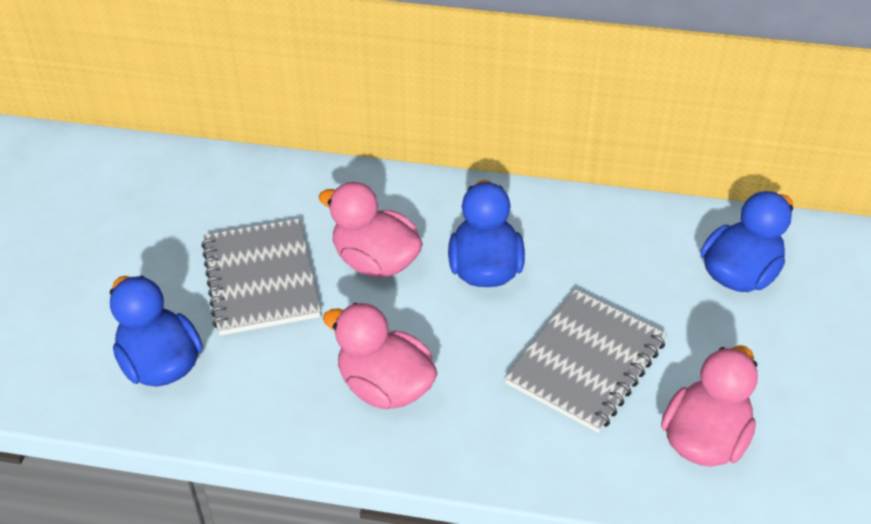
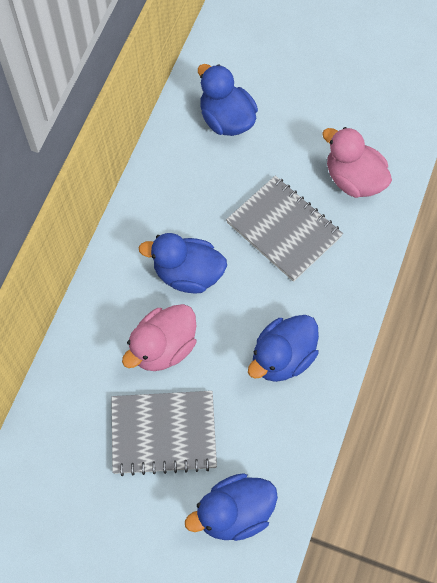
camera: 80 degrees left, 20 degrees up
(385, 387) = (282, 358): pink duck -> blue duck

